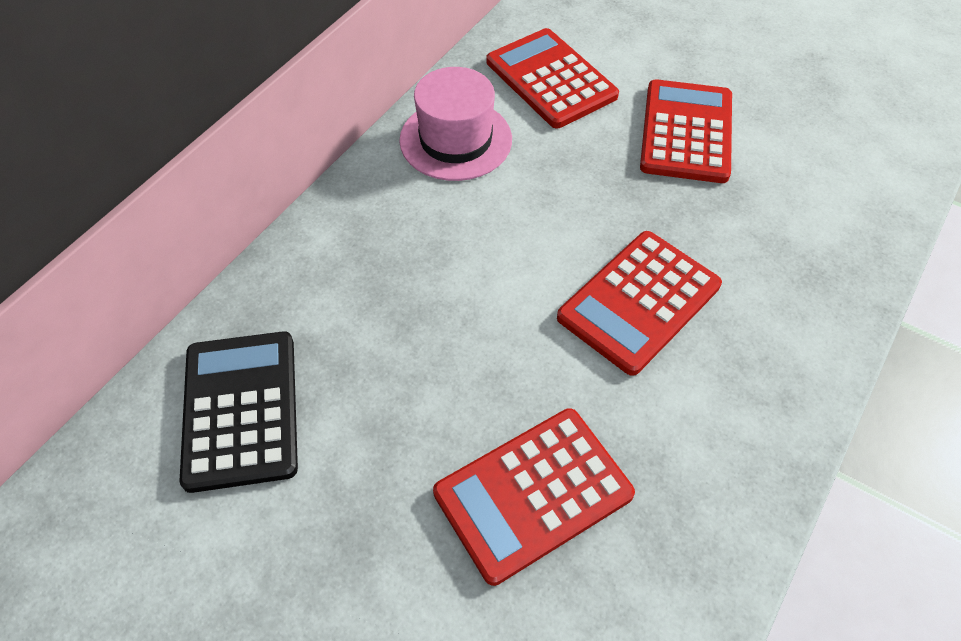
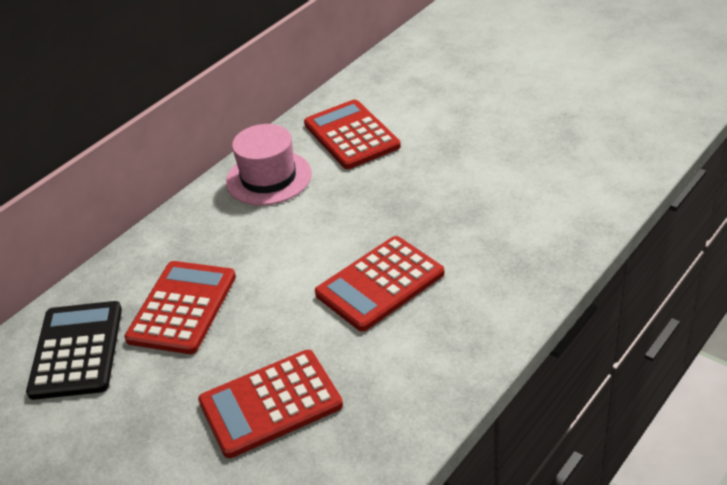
camera: 10 degrees right, 15 degrees down
(686, 132) = (447, 170): red calculator -> red calculator (182, 307)

